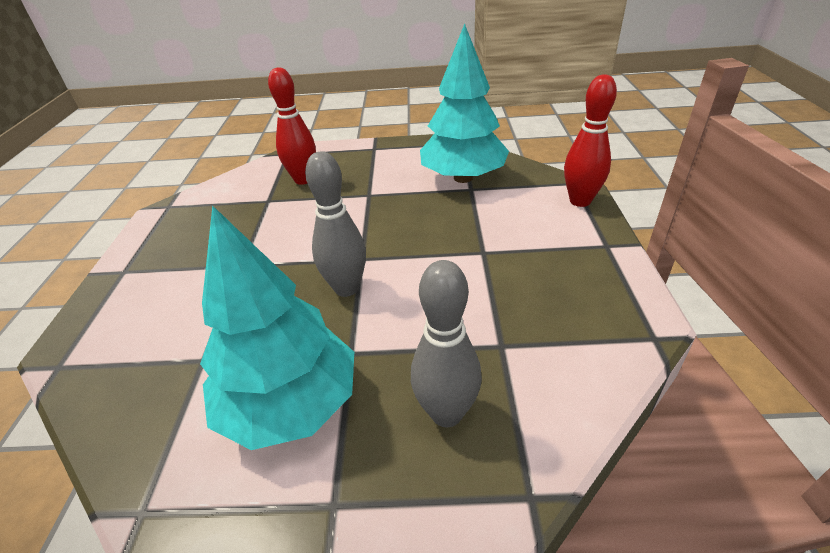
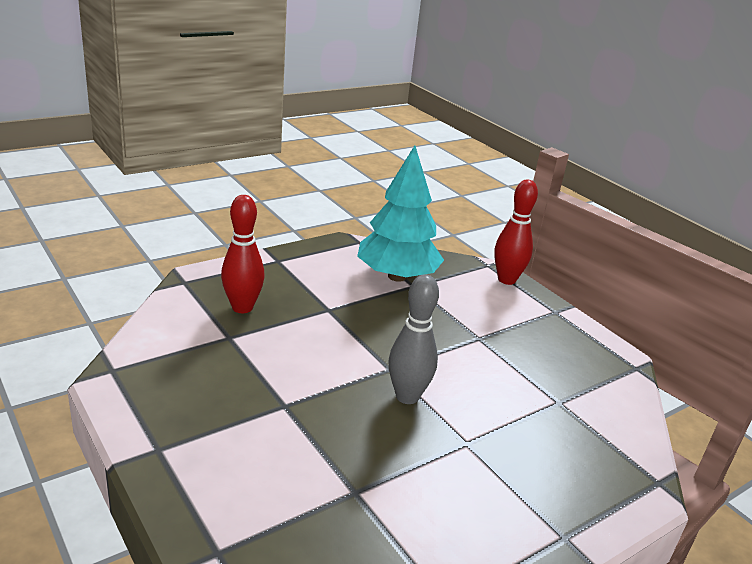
camera: 40 degrees left, 10 degrees down
(290, 404) = (466, 493): turquoise tree -> none
(446, 413) = (571, 456): grey bowling pin -> none

